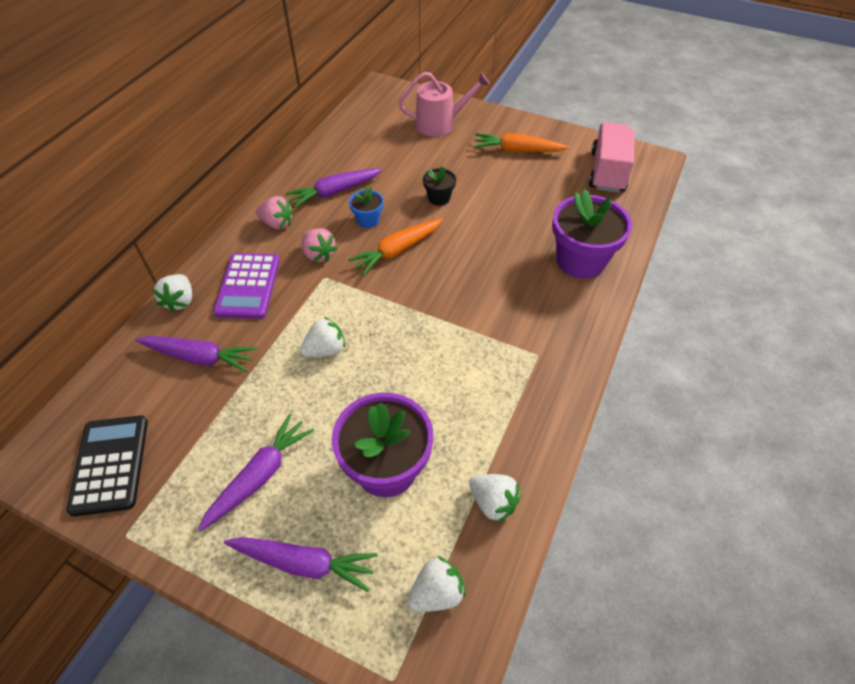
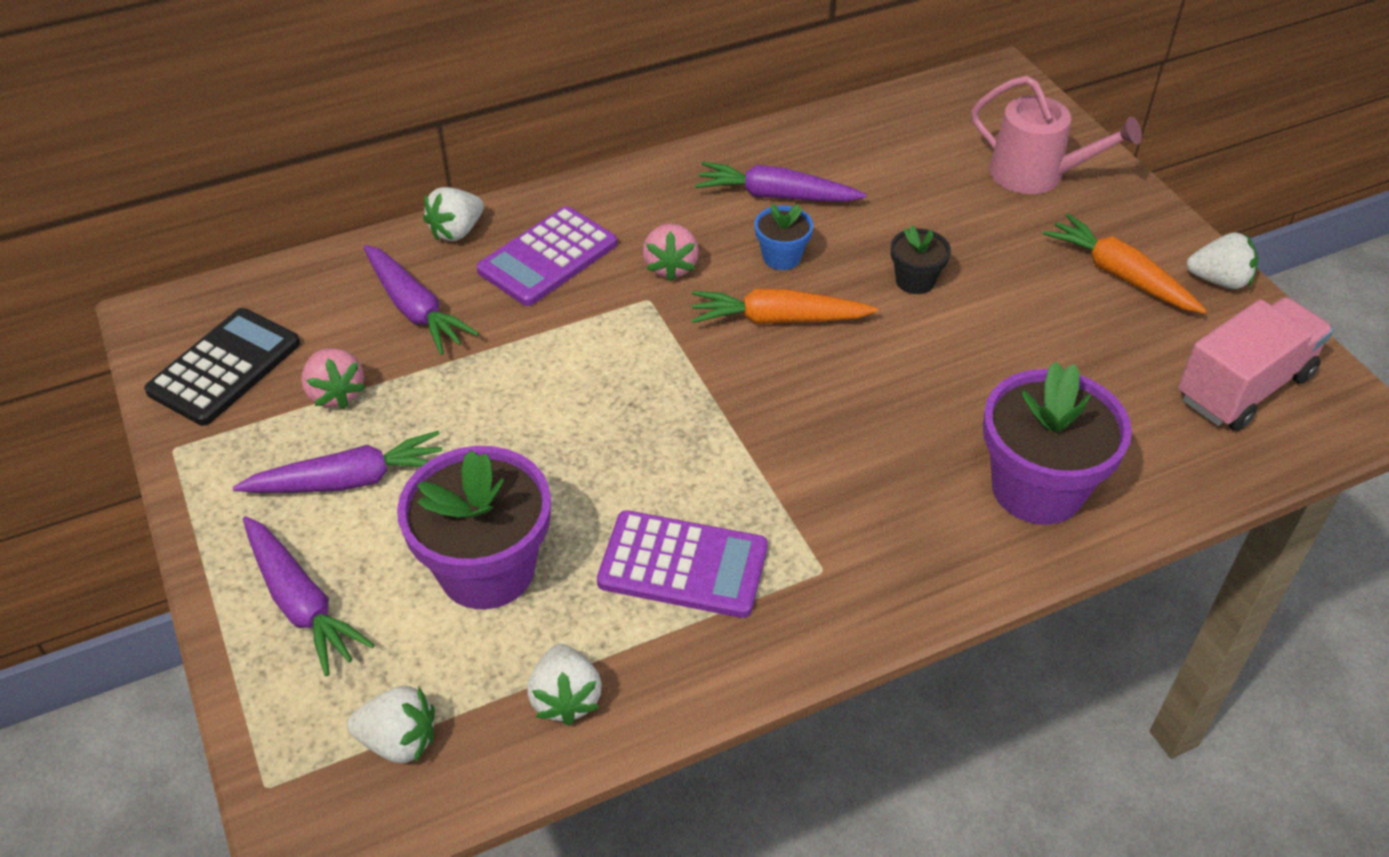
camera: 40 degrees right, 5 degrees down
(277, 223) = (659, 198): pink strawberry -> pink strawberry (336, 393)
(325, 350) = (559, 388): white strawberry -> white strawberry (1218, 280)
(477, 396) = (683, 565): none -> purple calculator

